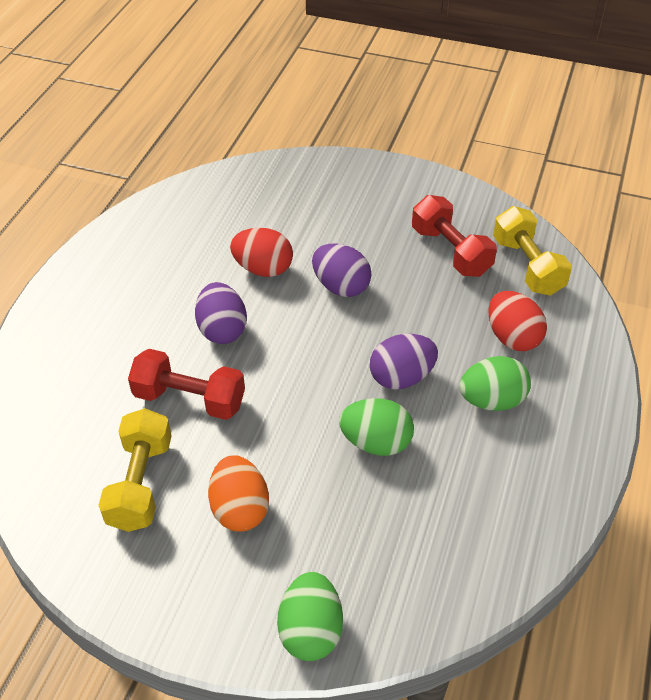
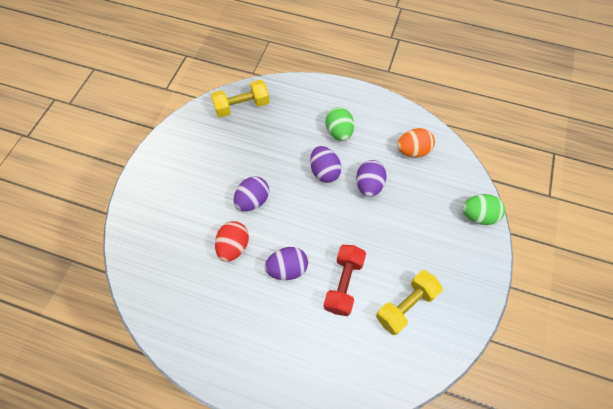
camera: 90 degrees left, 15 degrees up
(140, 483) = (406, 305): yellow dumbbell -> yellow dumbbell turned 45 degrees counterclockwise
(240, 509) = (416, 251): orange egg -> orange egg (413, 151)
(376, 443) = (369, 185): green egg -> purple egg
(450, 251) = (226, 142): red dumbbell -> none
(512, 337) = (296, 119): red egg -> none

